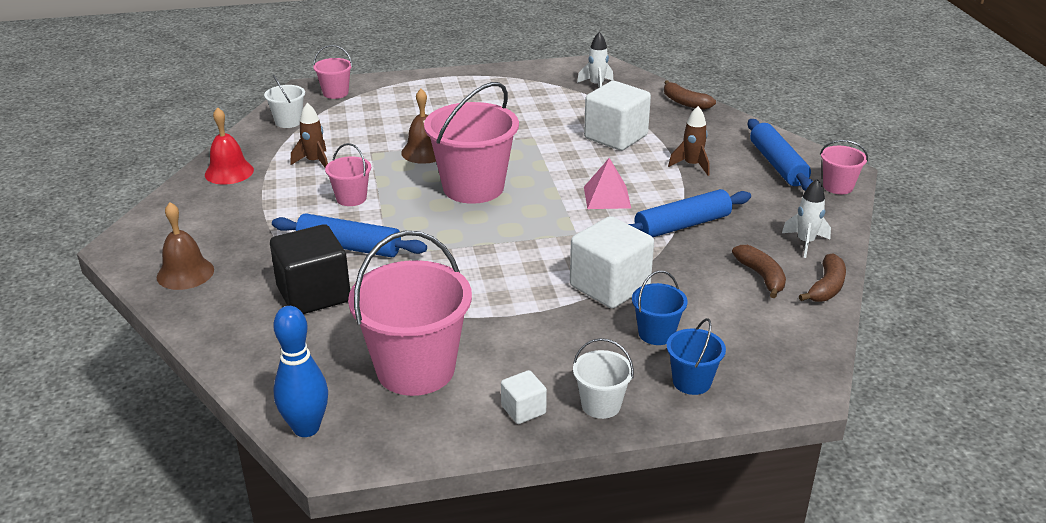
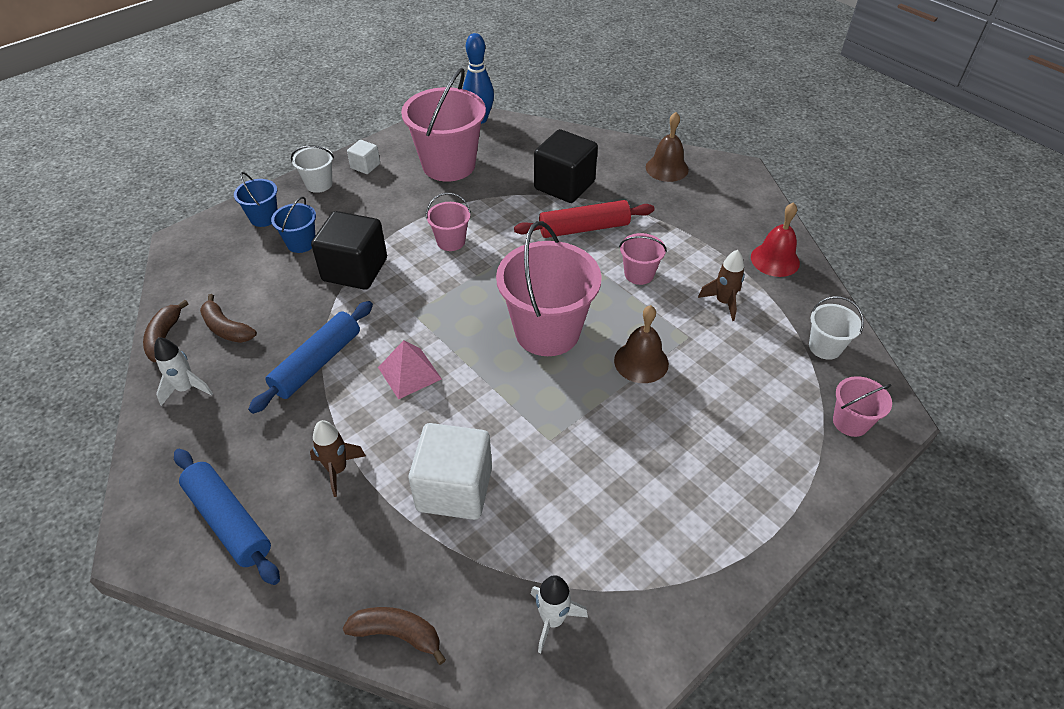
camera: 150 degrees right, 15 degrees up
(349, 247) = (584, 228): blue rolling pin -> red rolling pin
(609, 286) = (355, 270): white cube -> black cube
(838, 186) = (147, 505): pink bucket -> pink bucket (451, 241)

